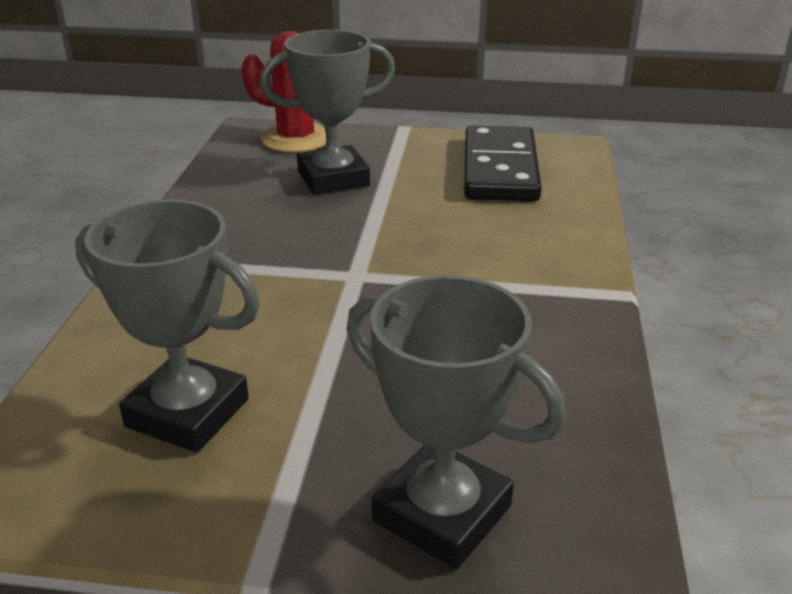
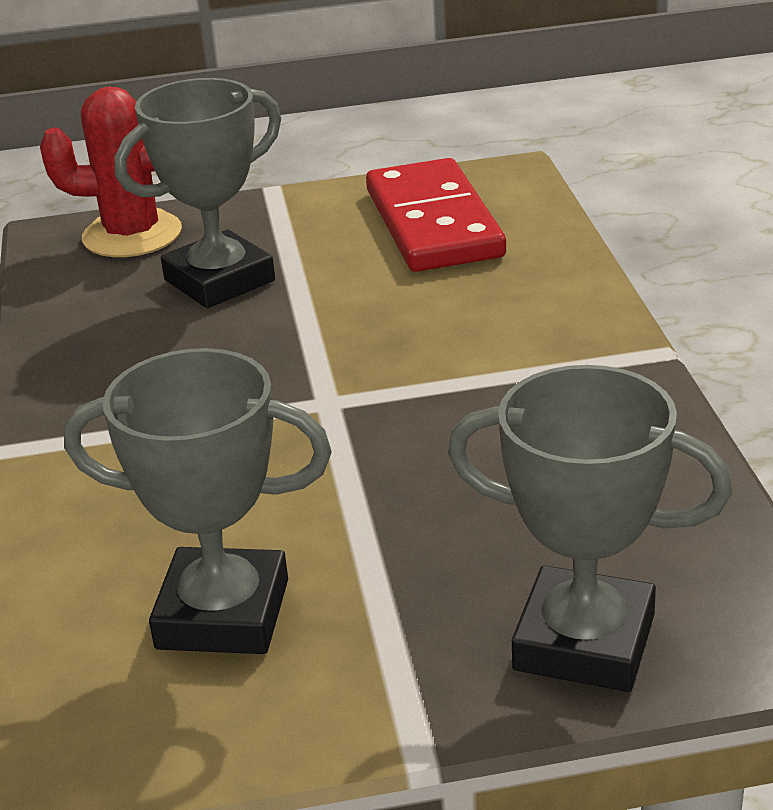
camera: 15 degrees left, 0 degrees up
(500, 169) = (434, 223): black domino -> red domino

